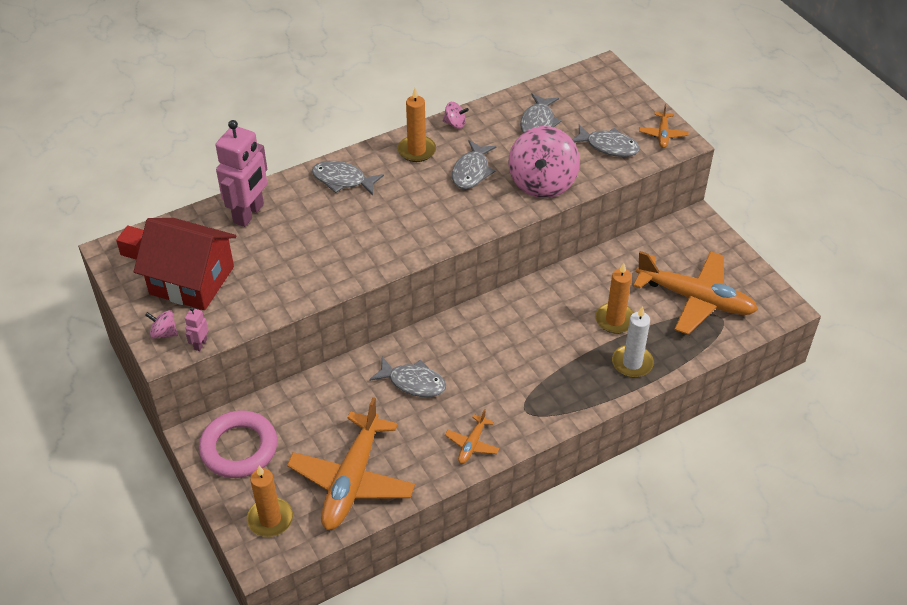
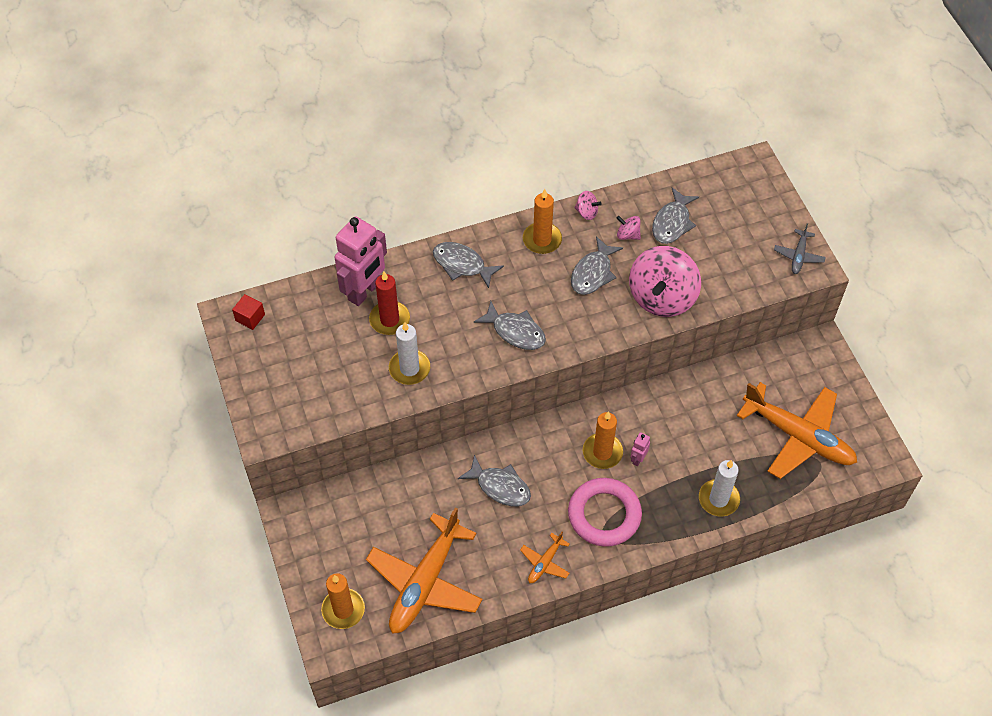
camera: 10 degrees right, 10 degrees up
(164, 333) = (266, 415): pink spinning top -> pink spinning top (627, 235)
(192, 280) = (299, 360): red house -> none
(200, 344) = (298, 433): pink robot -> pink robot (638, 459)
(239, 448) = (324, 531): pink ring -> pink ring (604, 515)
(278, 234) = (389, 319): none -> red candle
(305, 273) = (409, 368): none -> white candle
(608, 146) = (739, 262): grey fish -> grey fish (515, 331)
(615, 320) = (711, 448): orange candle -> orange candle (602, 452)
(663, 134) = (798, 256): orange plane -> grey plane

